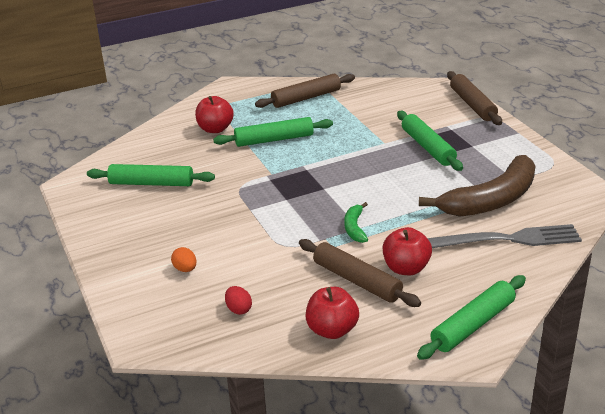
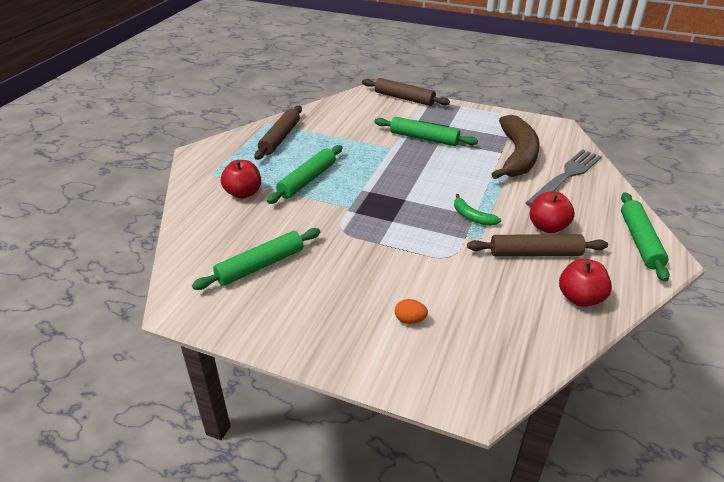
camera: 45 degrees left, 5 degrees up
(238, 309) = (500, 325): red egg -> none

